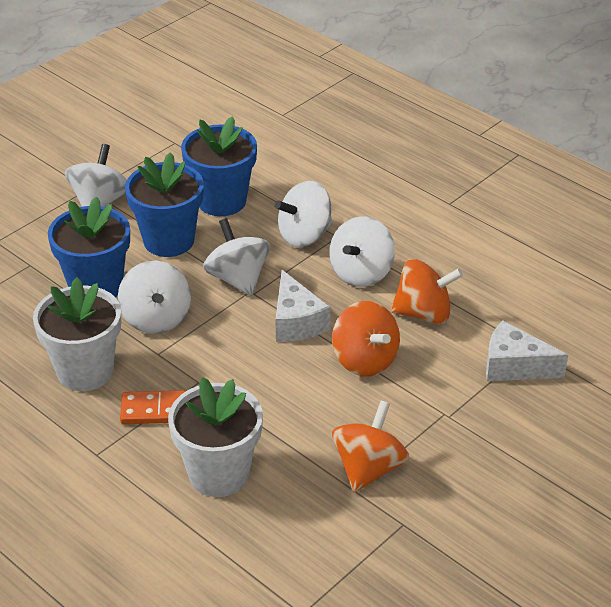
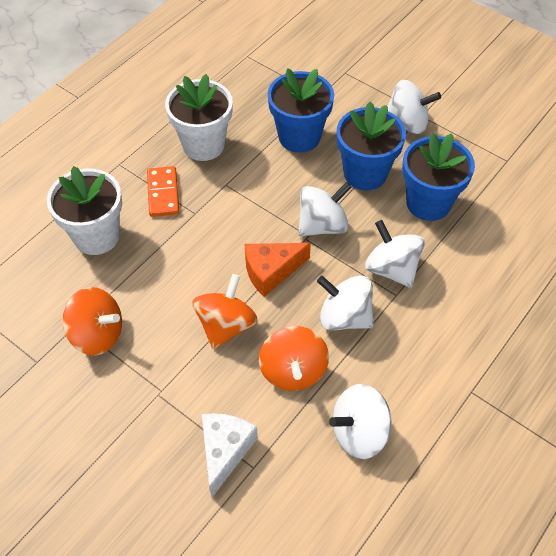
camera: 85 degrees right, 15 degrees up
(156, 319) = (266, 178): white spinning top -> white spinning top (359, 432)
(296, 322) = (271, 271): white cheese -> orange cheese
(365, 360) = (226, 325): orange spinning top -> orange spinning top turned 150 degrees clockwise

